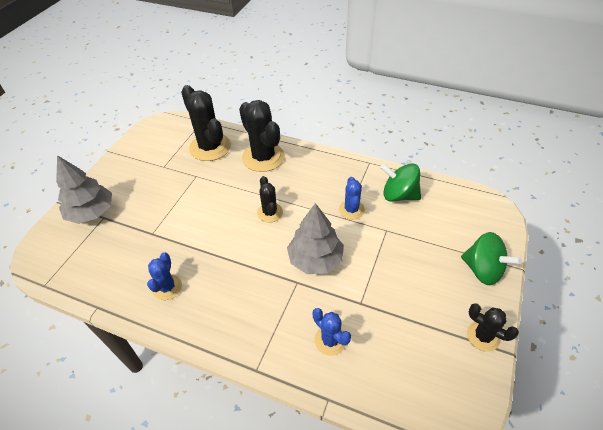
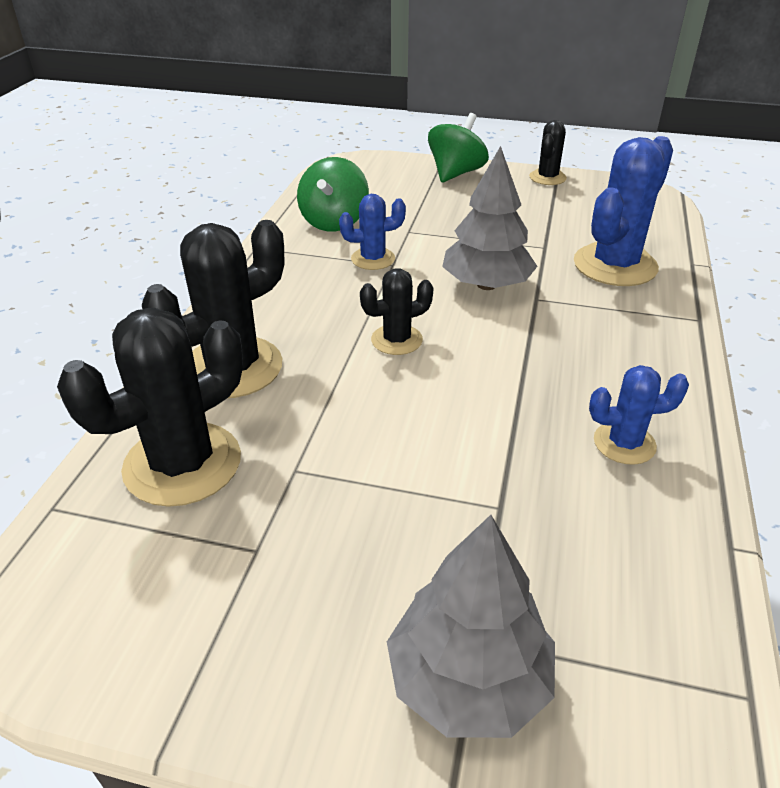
camera: 100 degrees left, 10 degrees down
(330, 340) = (615, 265): blue cactus -> blue cactus, size x1.84

